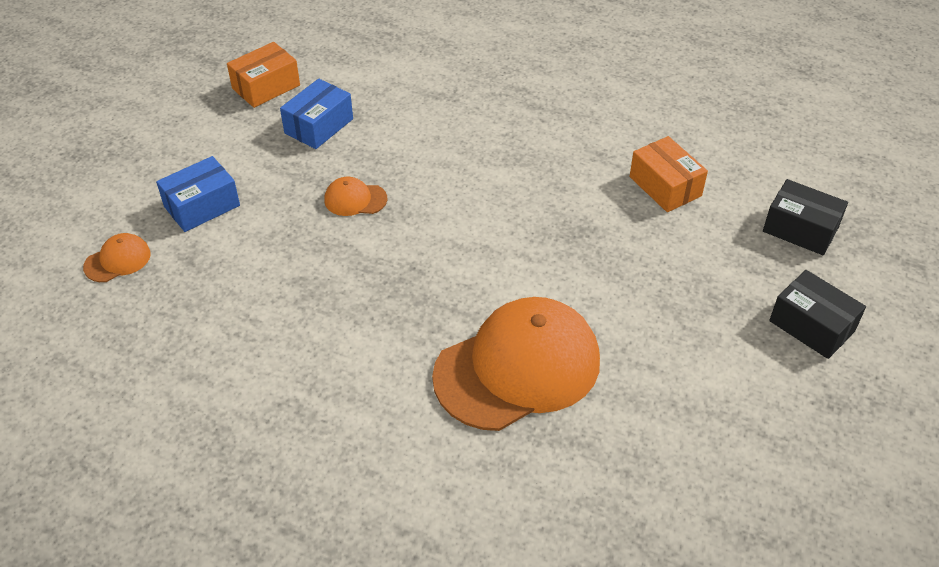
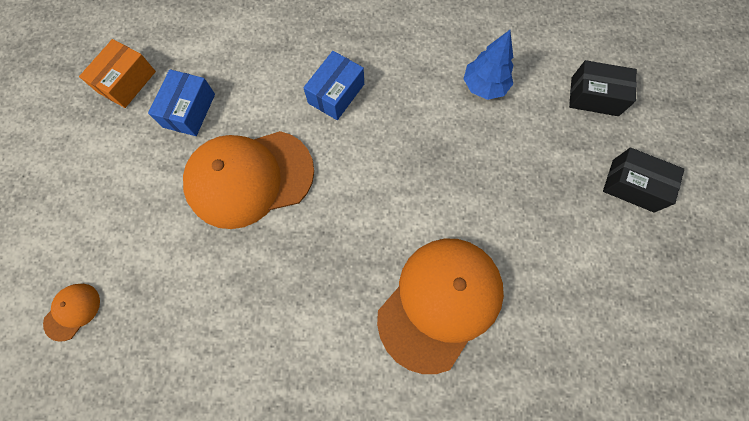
camera: 20 degrees left, 25 degrees up
(202, 206) = (123, 228): blue box -> blue box (336, 93)
(355, 199) = (249, 178): orange cap -> orange cap, size x2.39
(665, 186) = (484, 86): orange box -> blue tree

